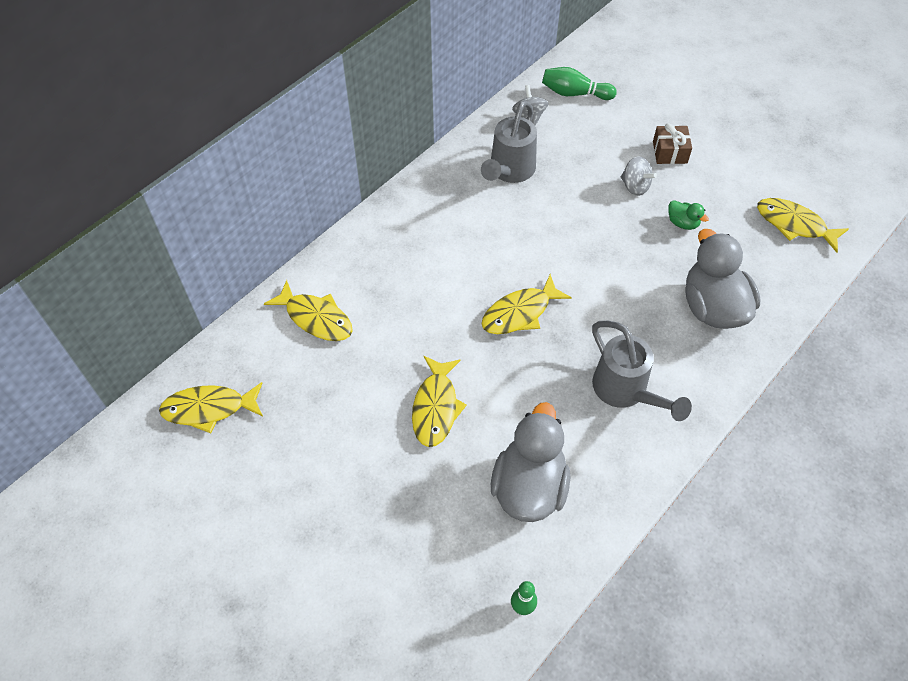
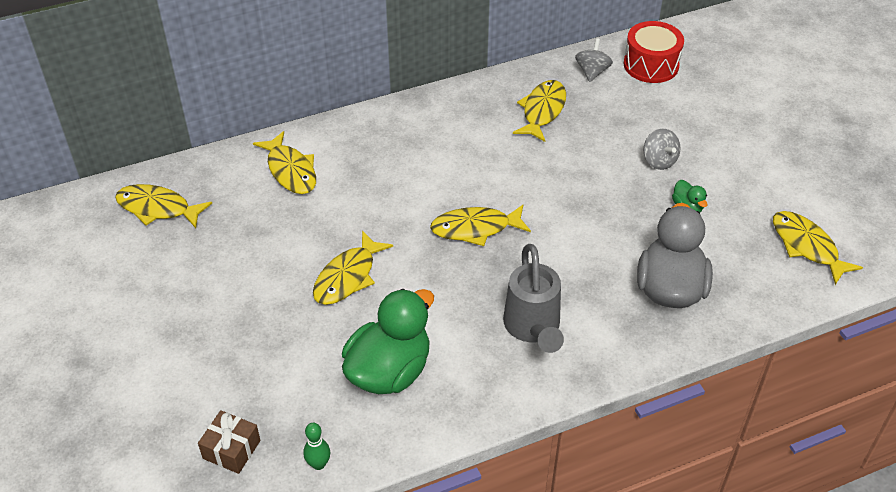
camera: 25 degrees right, 10 degrees down
(509, 172) = (542, 111): grey watering can -> yellow fish
(529, 487) = (389, 371): grey duck -> green duck
(574, 93) = (651, 65): green bowling pin -> red drum
(669, 152) = (715, 143): brown gift -> brown gift (231, 449)

